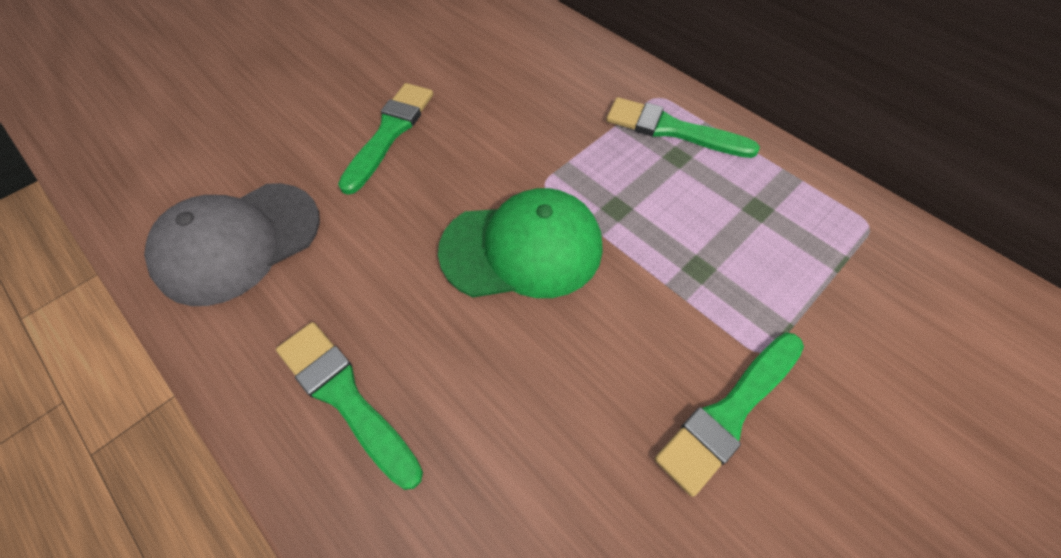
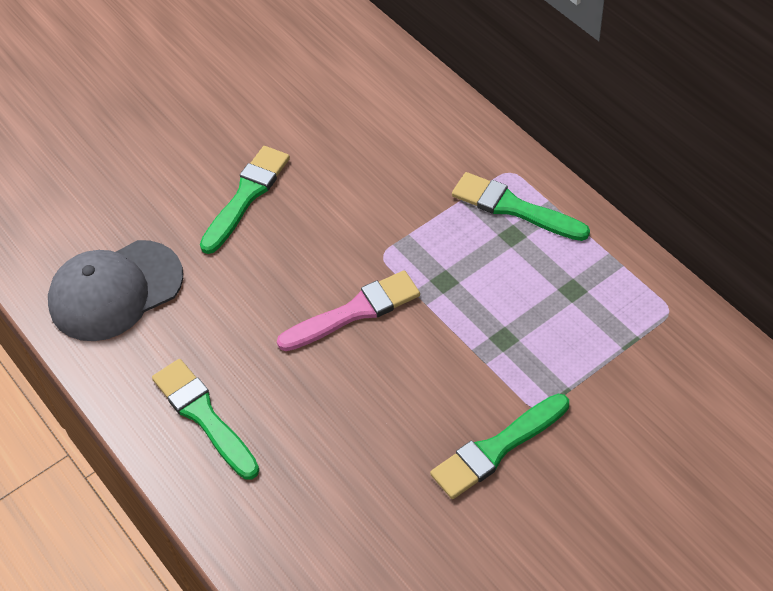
camera: 10 degrees right, 5 degrees down
(522, 248) = (355, 311): green cap -> pink brush

